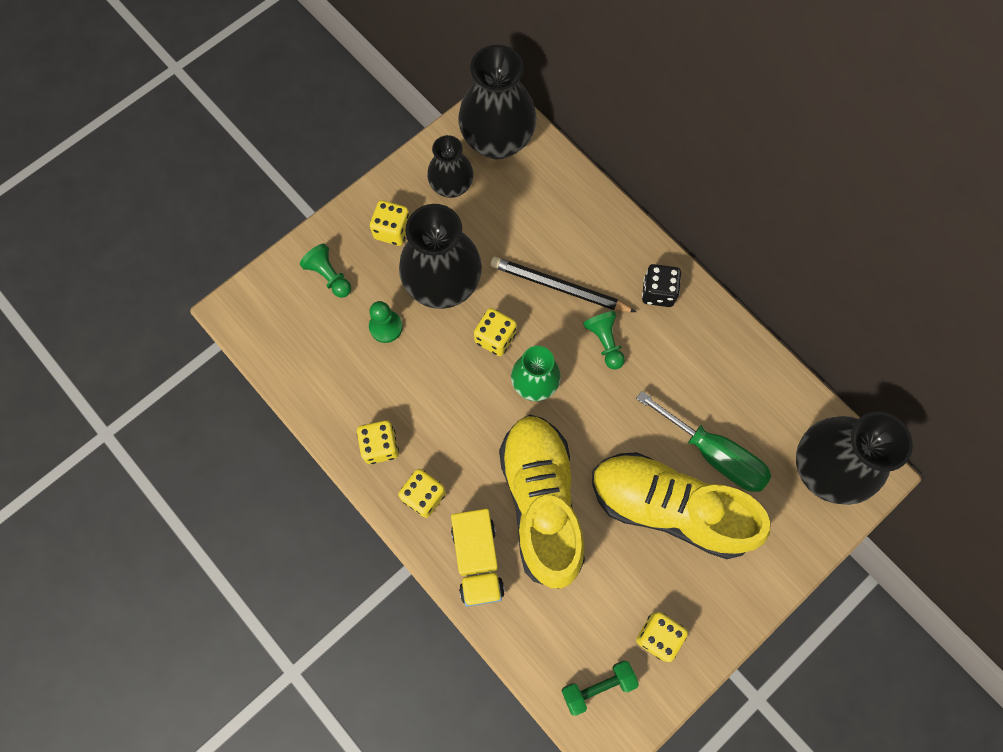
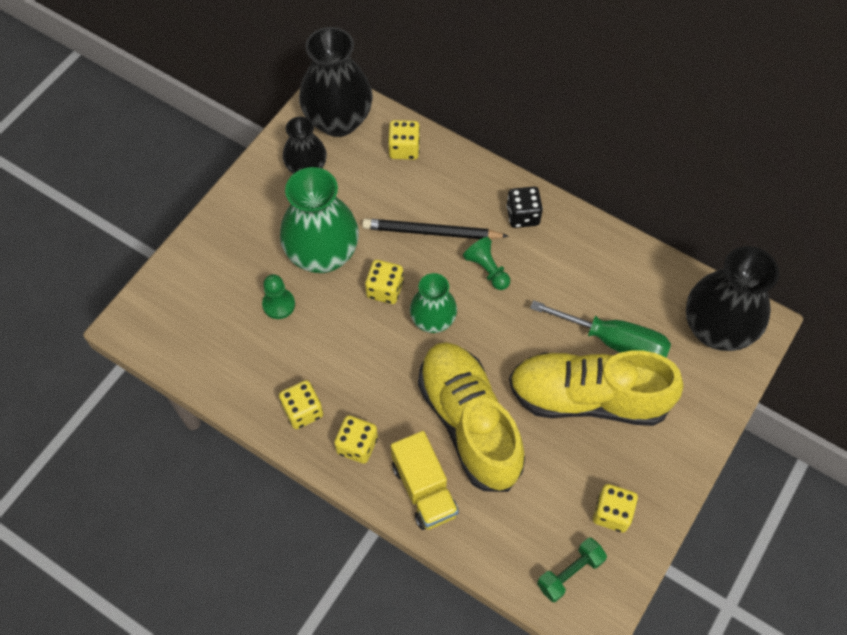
camera: 15 degrees left, 10 degrees down
(329, 276) = (212, 272): green pawn -> none
(392, 230) = (261, 219): yellow dice -> yellow dice (404, 149)
(443, 284) = (322, 254): black vase -> green vase

